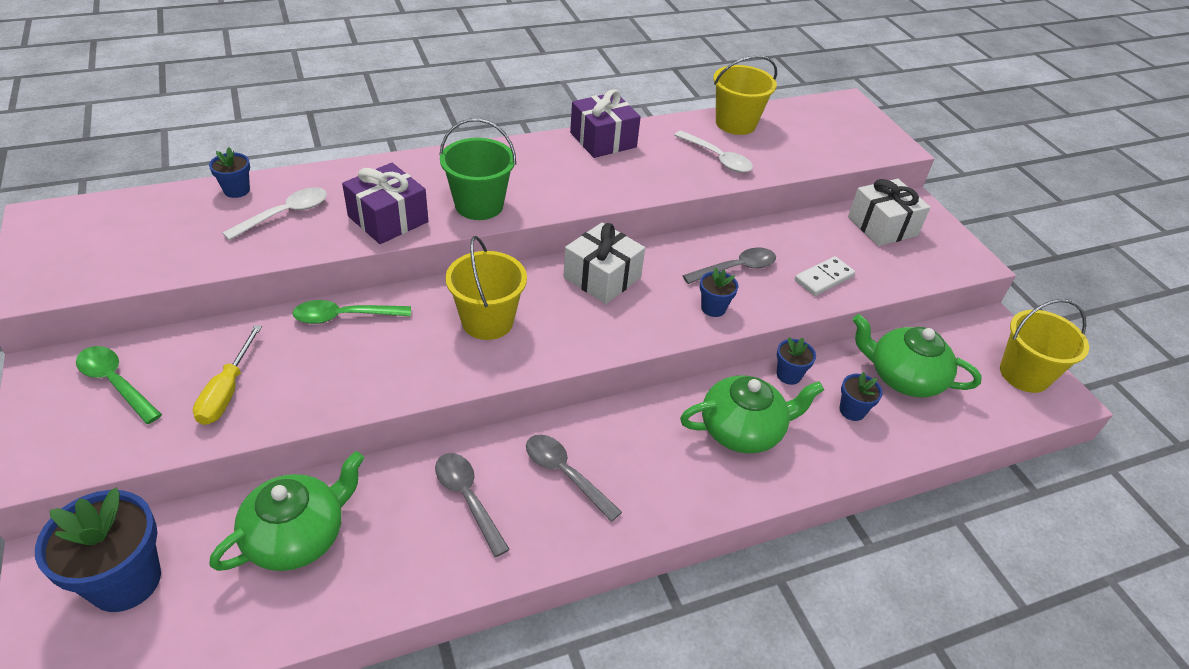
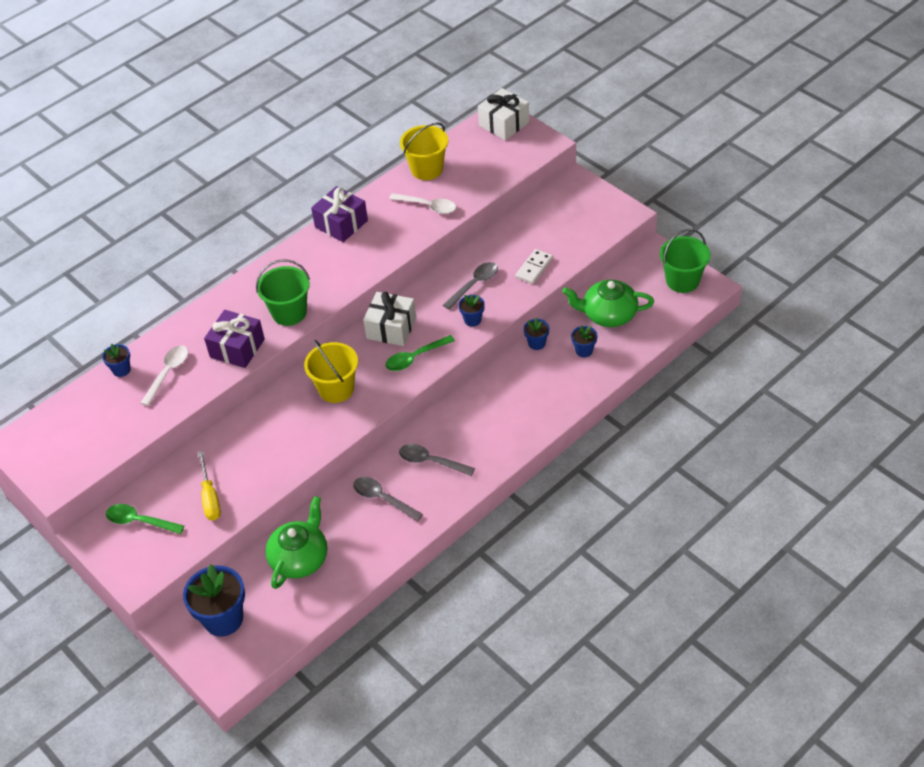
camera: 15 degrees left, 5 degrees up
(344, 316) = (245, 424): green spoon -> green spoon (415, 358)
(743, 430) = (523, 391): green teapot -> none
(882, 226) = (558, 209): white gift -> white gift (504, 124)
(1024, 374) = (682, 281): yellow bucket -> green bucket

